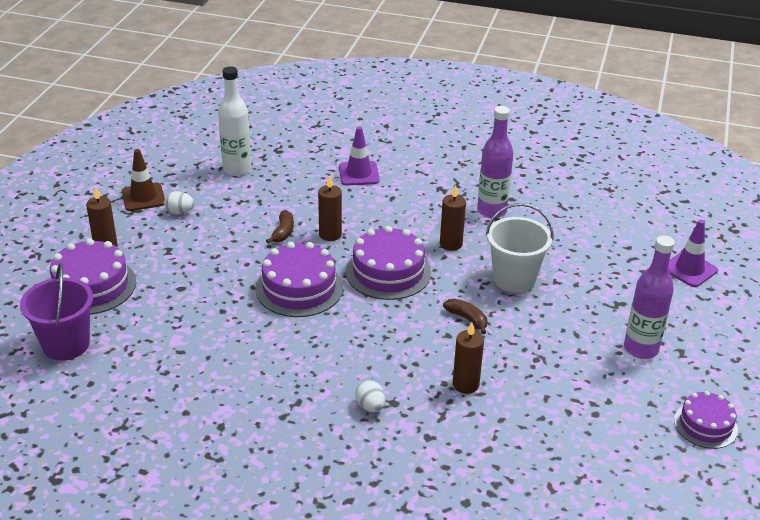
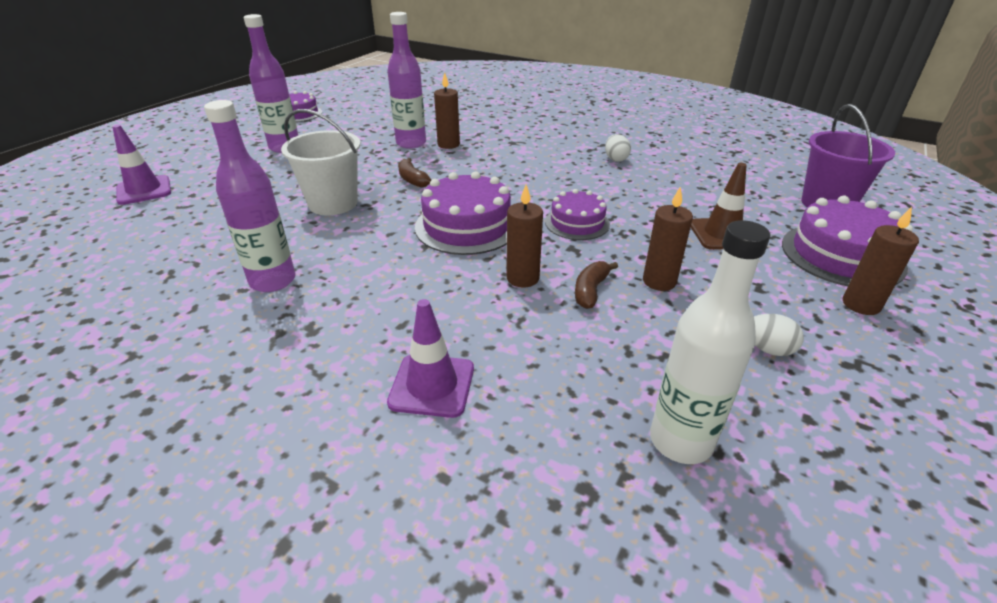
camera: 165 degrees left, 0 degrees up
(143, 197) = (855, 393): brown traffic cone -> brown traffic cone (721, 234)
(299, 288) = (577, 223): purple cake -> purple cake, size x0.62
(370, 406) = (531, 142): white egg -> white egg (615, 159)
(451, 244) = (369, 245): brown candle -> brown candle (659, 281)
(510, 380) = (411, 143): none -> purple bottle

